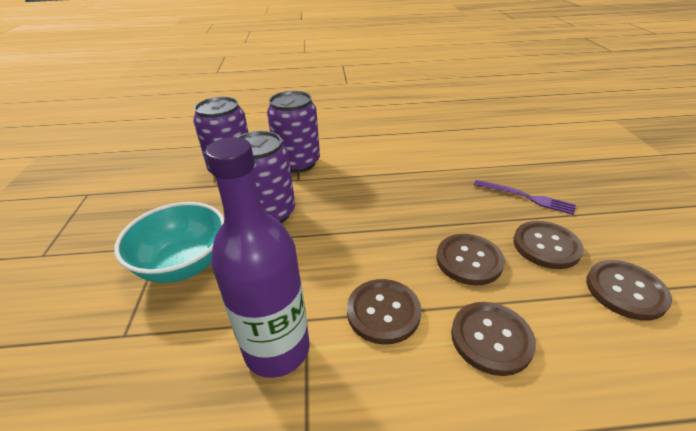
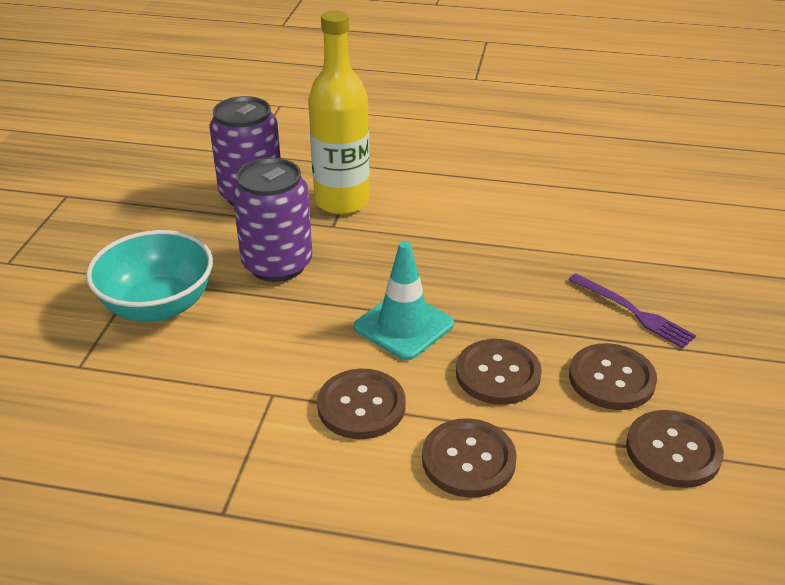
camera: 15 degrees right, 0 degrees up
(277, 349) = (230, 415): purple bottle -> none
(298, 163) = (342, 201): purple can -> yellow bottle
(382, 239) = (404, 326): none -> turquoise traffic cone

